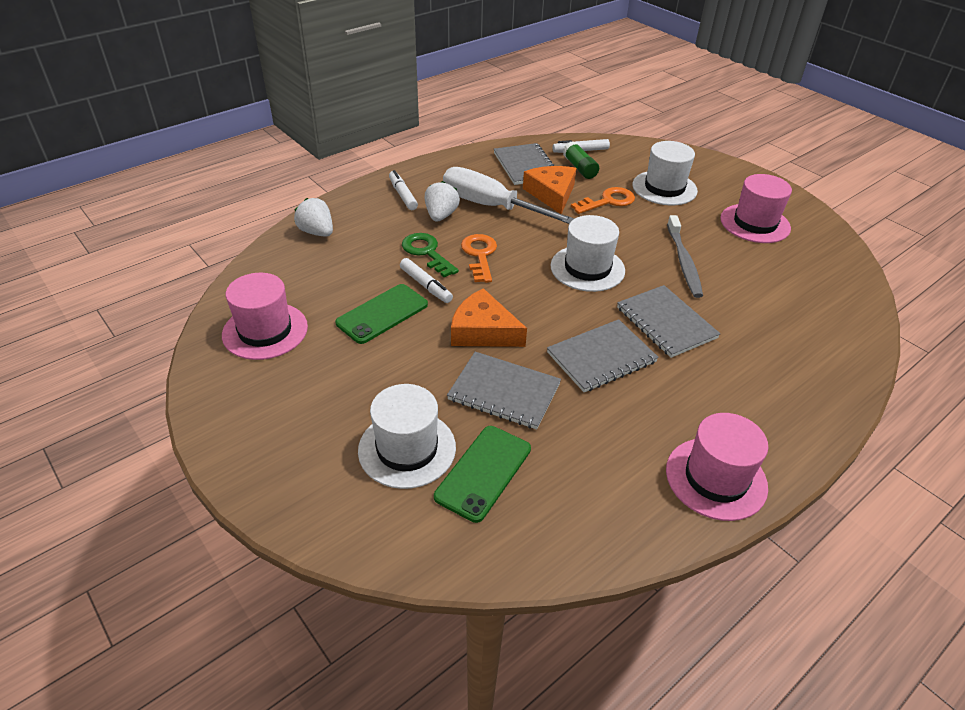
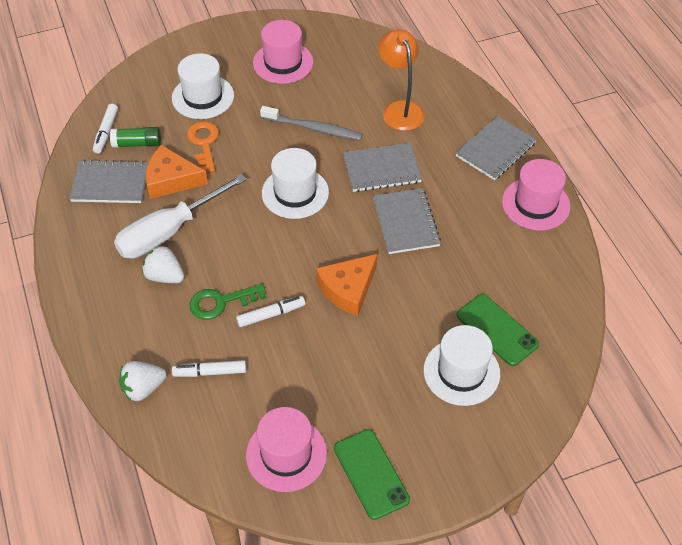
camera: 70 degrees left, 10 degrees up
(382, 314) = (297, 356): green phone -> green phone (371, 474)
(403, 195) = (110, 299): white marker -> white marker (210, 372)
(479, 255) = (243, 263): orange key -> none
(504, 392) = (422, 295): grey notebook -> grey notebook (495, 150)
(768, 319) = (400, 109): none -> orange lamp

